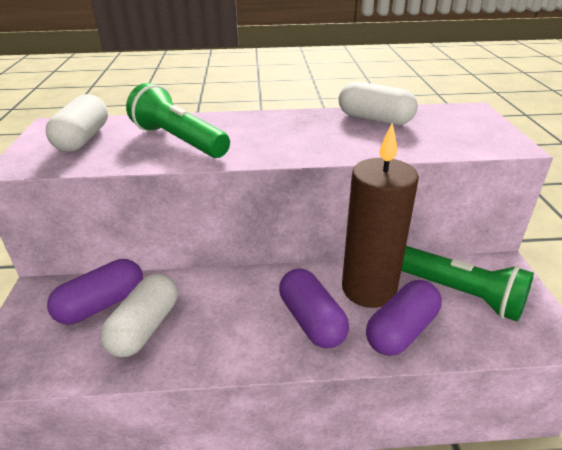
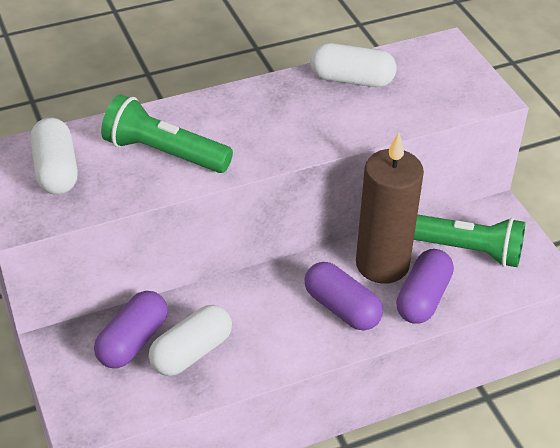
camera: 20 degrees left, 10 degrees up
(145, 327) = (191, 352): white capsule -> white capsule turned 45 degrees clockwise

